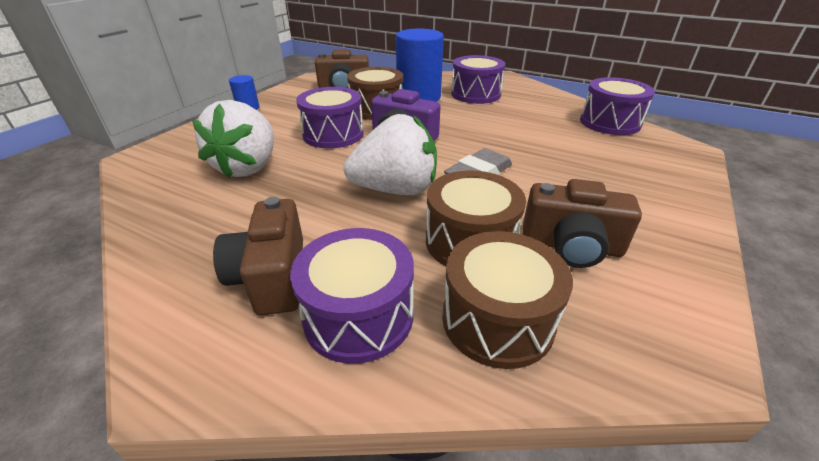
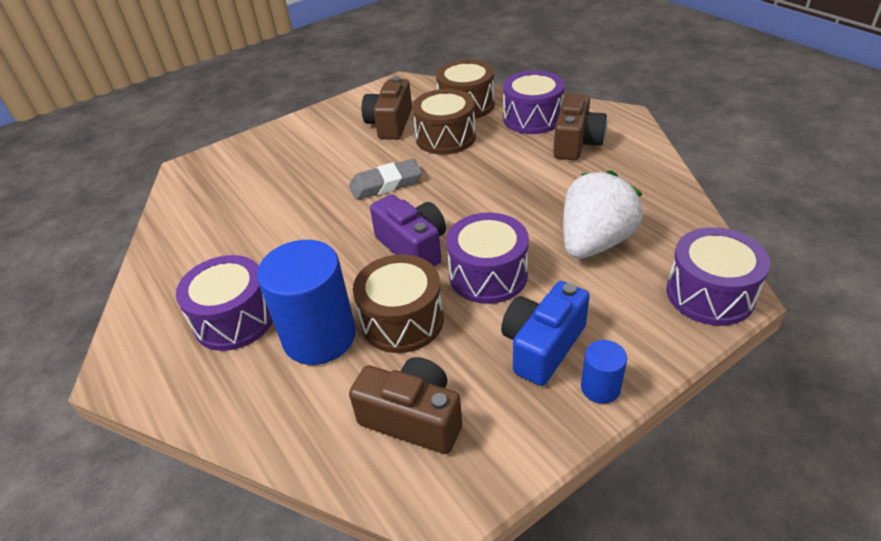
camera: 150 degrees left, 5 degrees up
(284, 114) = (542, 346): none -> blue camera
(396, 189) = (465, 184): white strawberry -> none
(571, 246) = (390, 124): brown camera -> brown camera turned 120 degrees counterclockwise
(609, 122) = (182, 214): purple drum -> purple drum (710, 294)

